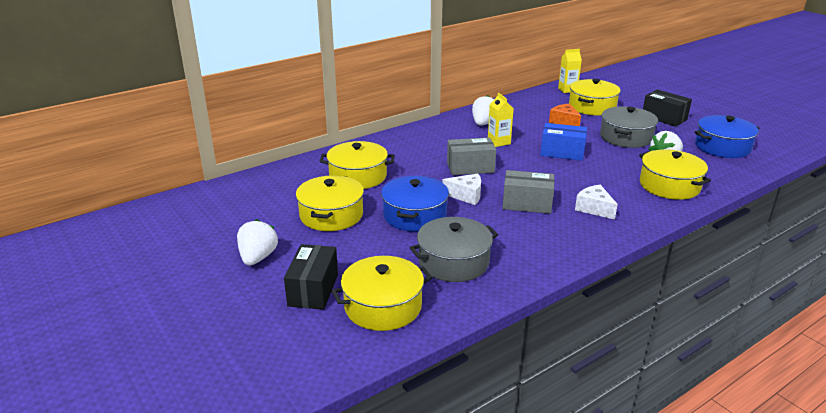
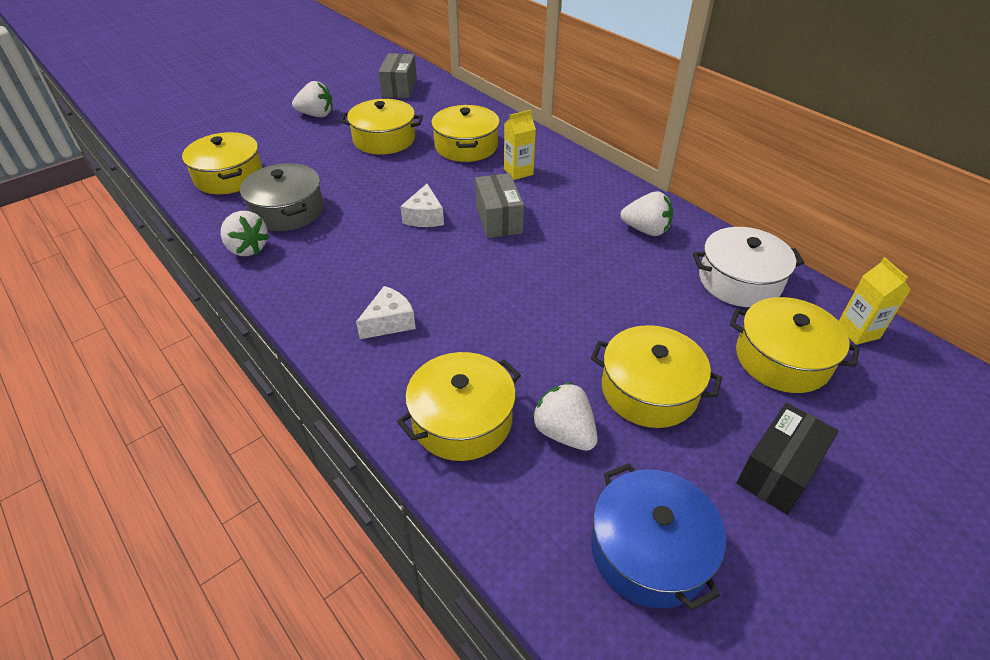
camera: 85 degrees right, 15 degrees up
(313, 290) = (263, 143): black box -> none
(415, 215) = (380, 185): blue pot -> none
(499, 142) = (584, 243): yellow carton -> yellow carton (518, 172)
(514, 279) = (247, 248): none -> white strawberry
(527, 204) = (404, 263): grey box -> grey box (399, 88)
(532, 107) = (739, 281): none -> white pot
(562, 152) = (564, 304): blue box -> none
(564, 122) = (690, 315): orange cheese -> none
(626, 137) = (649, 390): grey pot -> yellow pot

